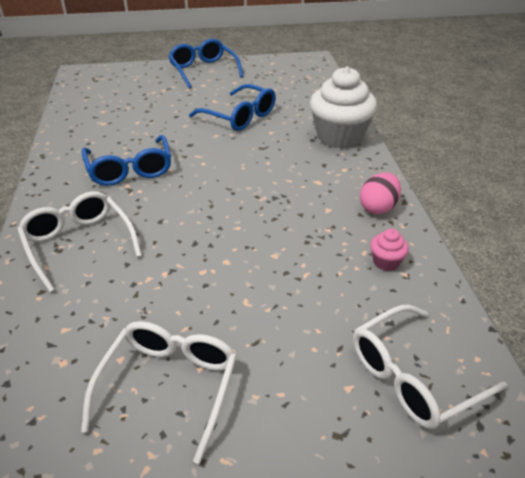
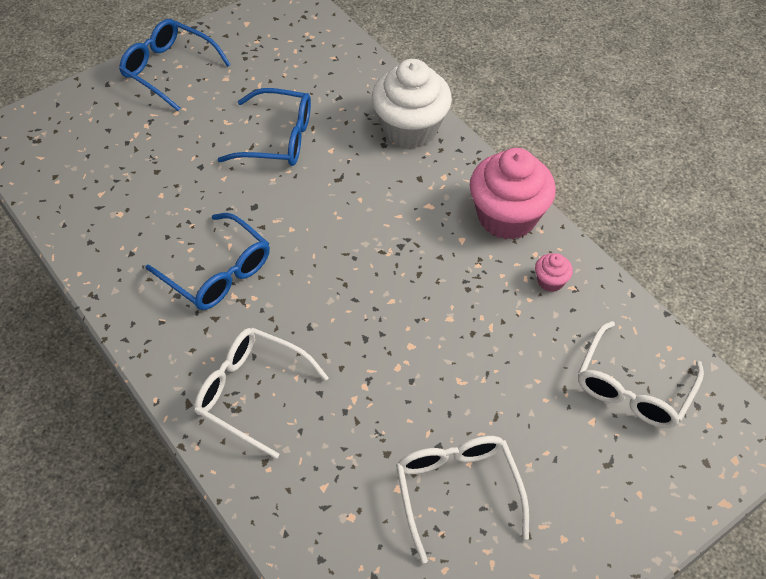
camera: 30 degrees left, 15 degrees up
(378, 208) = (507, 217): pink egg -> pink cupcake

